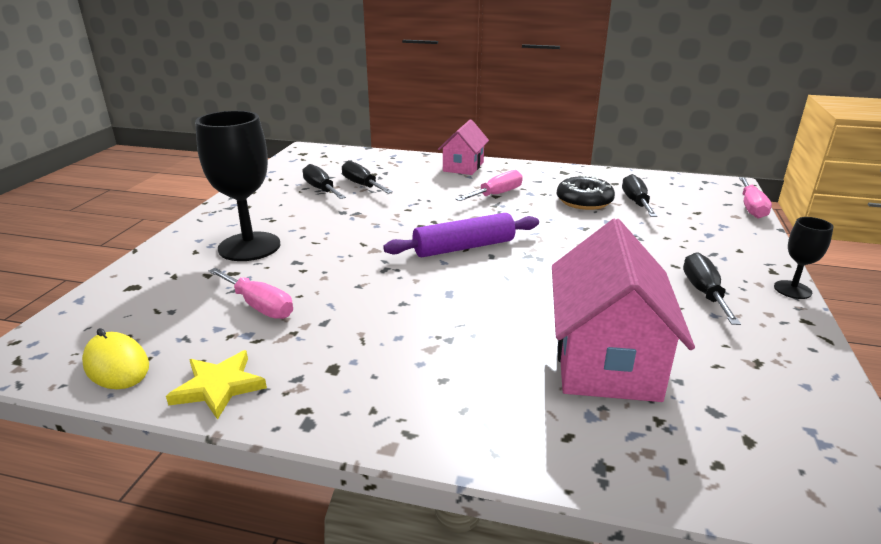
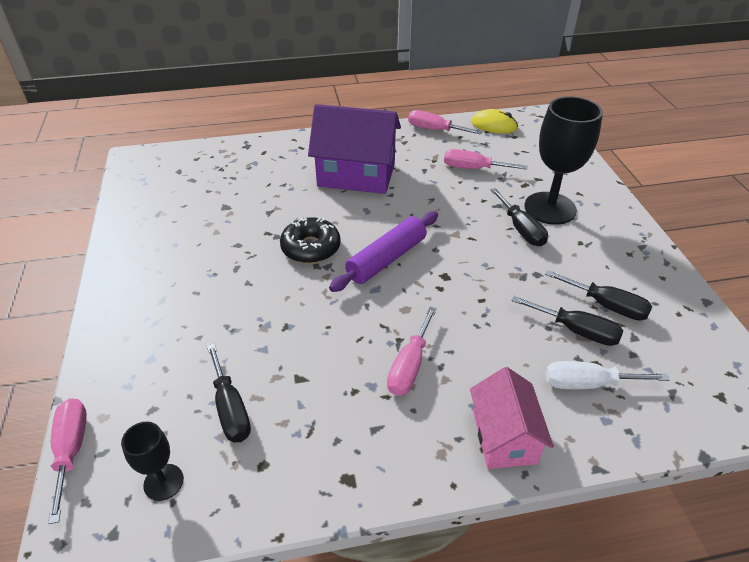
camera: 155 degrees right, 15 degrees up
(219, 387) = (434, 130): yellow star -> pink screwdriver
(390, 170) = (588, 384): none -> white screwdriver
(426, 341) = (356, 175): none -> purple house
(584, 201) = (297, 387): black donut -> black donut (311, 248)
(606, 359) = (249, 191): pink house -> none
(704, 293) = (177, 264): black screwdriver -> black screwdriver (521, 229)
(792, 290) = (100, 290): black goblet -> black goblet (163, 482)

